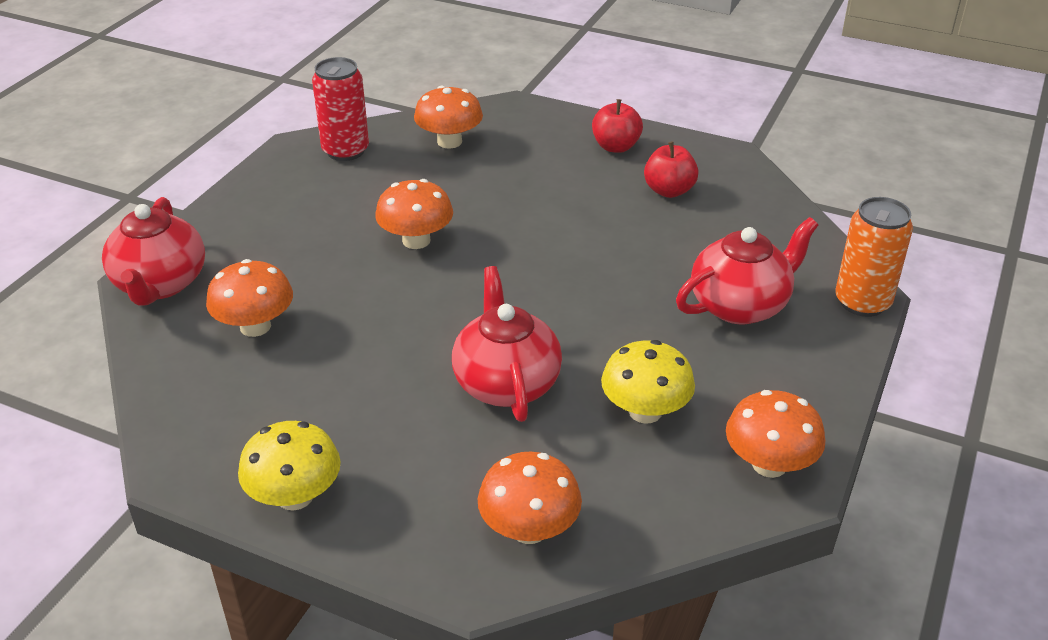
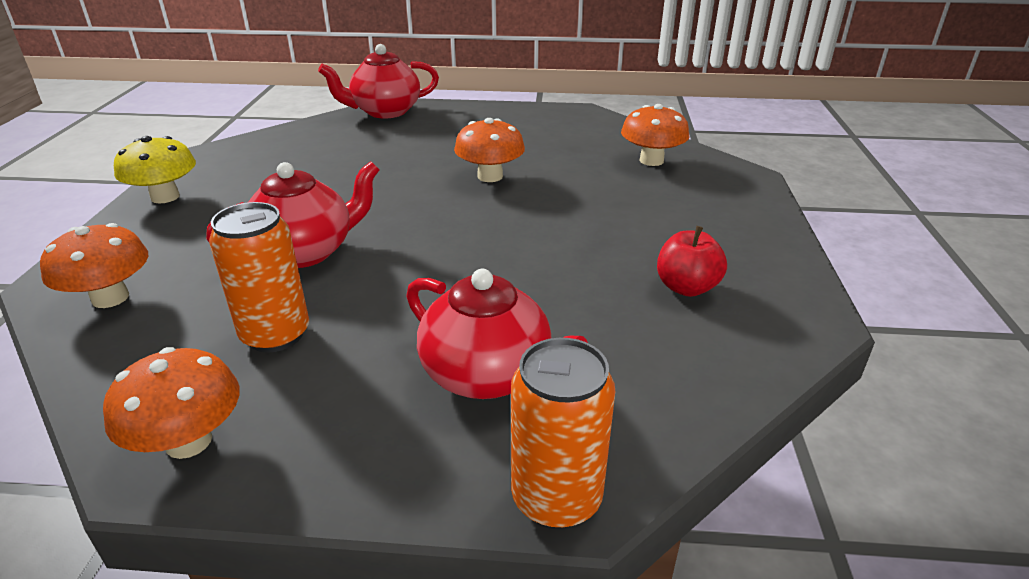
camera: 70 degrees right, 5 degrees down
(255, 326) = (350, 146): orange mushroom -> none
(345, 151) = (593, 127): red can -> none
(616, 147) = (739, 240): red apple -> none
(645, 411) = (275, 335): yellow mushroom -> orange can

